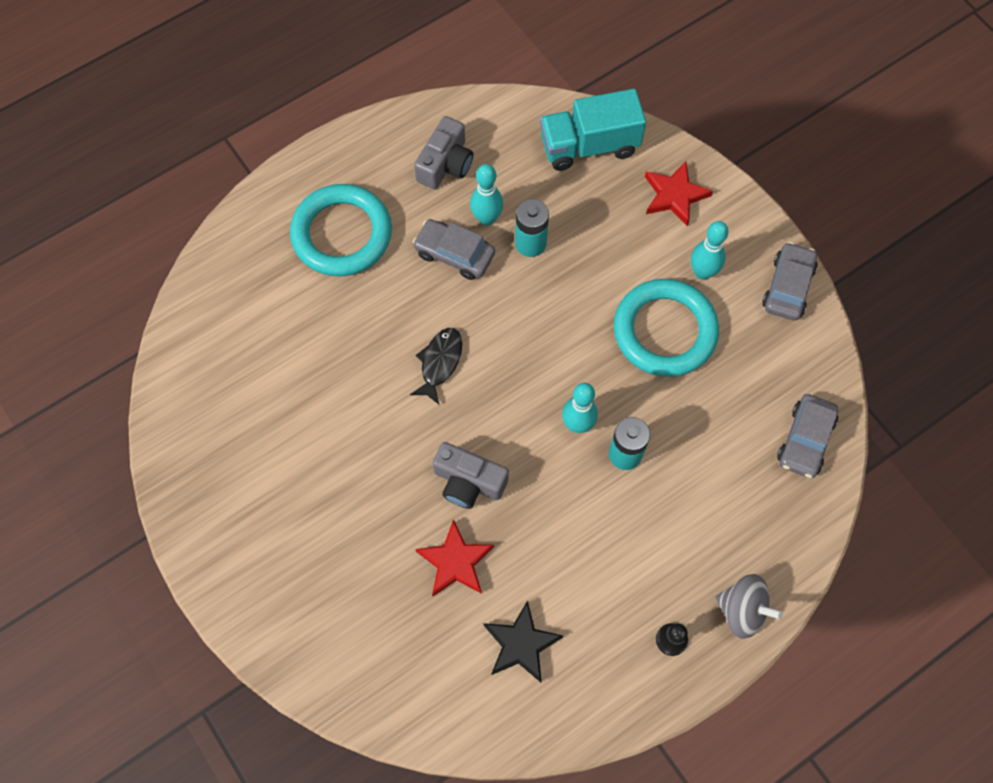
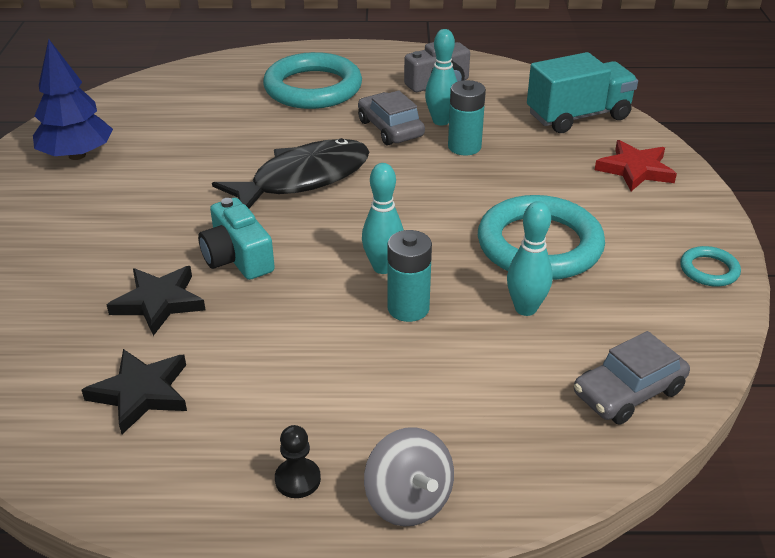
camera: 35 degrees right, 30 degrees down
(227, 451) = (77, 155): none -> blue tree
(440, 363) = (303, 179): black fish -> black fish, size x1.82
(455, 562) = (159, 302): red star -> black star
(468, 482) = (237, 257): grey camera -> turquoise camera
(589, 146) = (578, 116): turquoise truck -> turquoise truck turned 135 degrees clockwise
(702, 272) = (619, 224): turquoise bowling pin -> turquoise bowling pin (525, 308)
(788, 287) = (709, 270): grey car -> turquoise ring

